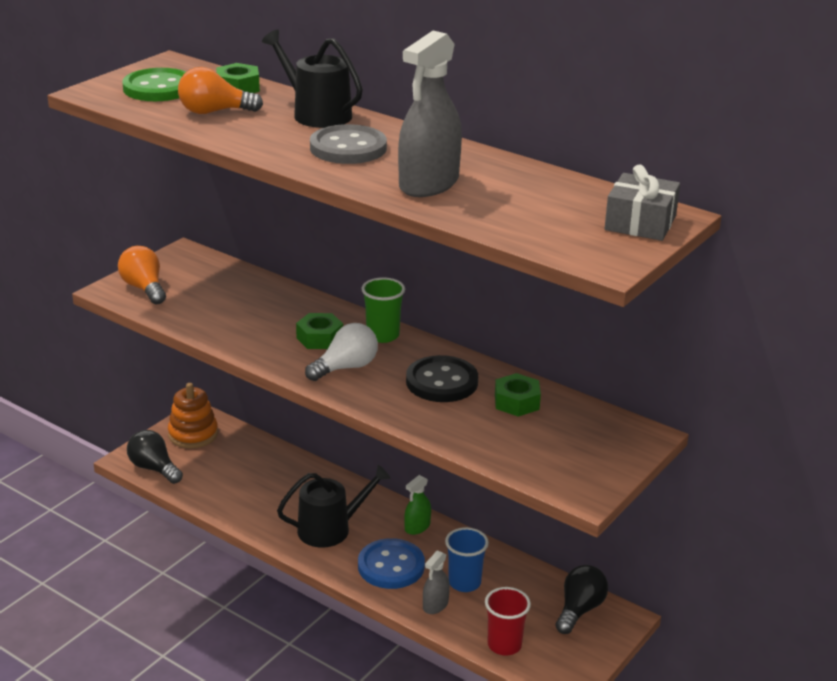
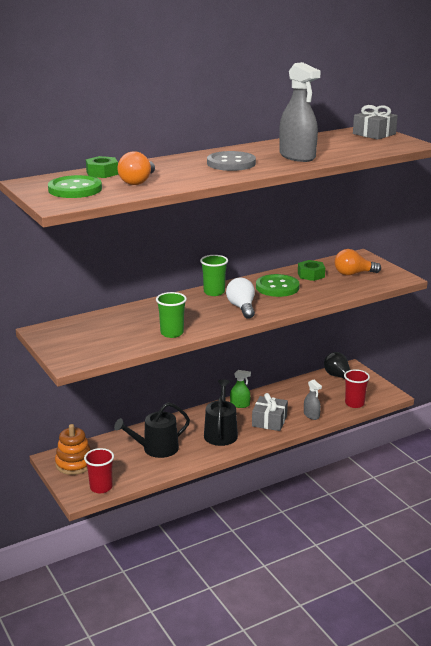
camera: 65 degrees left, 5 degrees down
(144, 288) = (79, 351): orange light bulb -> orange light bulb (353, 274)
(154, 468) = (101, 487): black light bulb -> red cup
(229, 334) = (172, 333): none -> green cup
(316, 114) = (170, 163): black watering can -> black watering can (156, 449)
(319, 338) = (201, 309): green nut -> none
(391, 566) = (269, 421): blue button -> grey gift
(417, 527) = (240, 405): green spray bottle -> green spray bottle turned 60 degrees counterclockwise
(442, 382) = (277, 287): black button -> green button
(464, 583) = (298, 402): blue cup -> none

